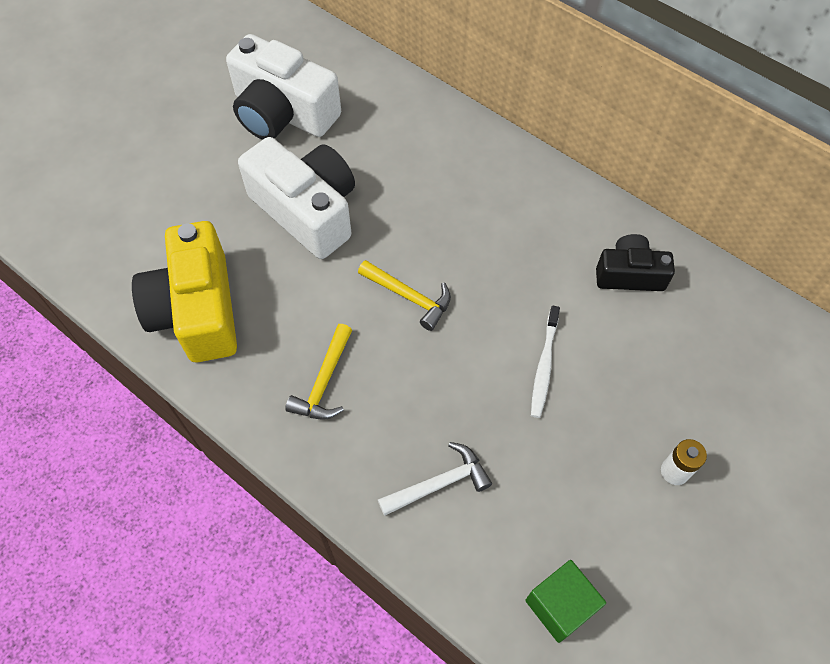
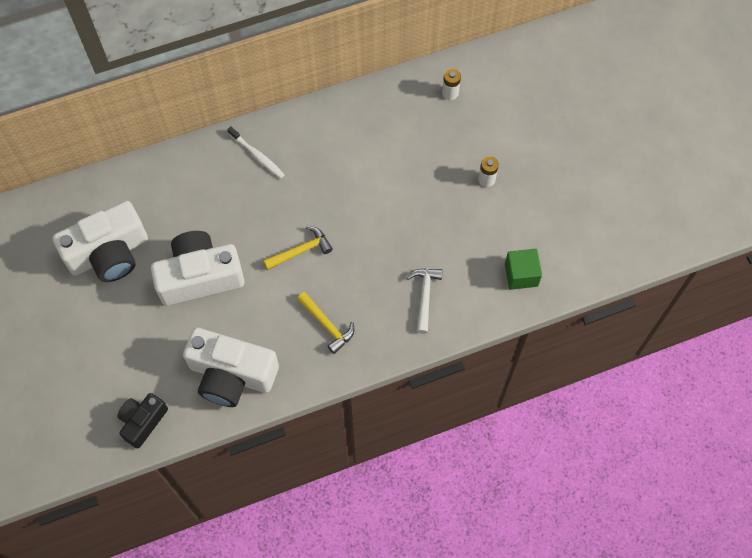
camera: 60 degrees left, 5 degrees up
(197, 310) = (231, 374): yellow camera -> white camera
(544, 366) = (390, 205): white toothbrush -> white toothbrush (257, 156)
(629, 274) = (362, 127): black camera -> black camera (143, 421)
(765, 352) = (450, 93): none -> white battery

